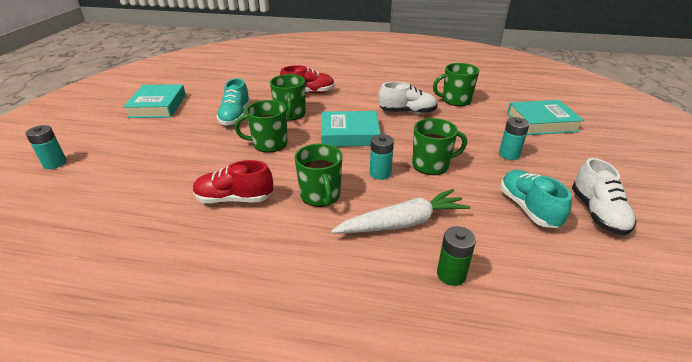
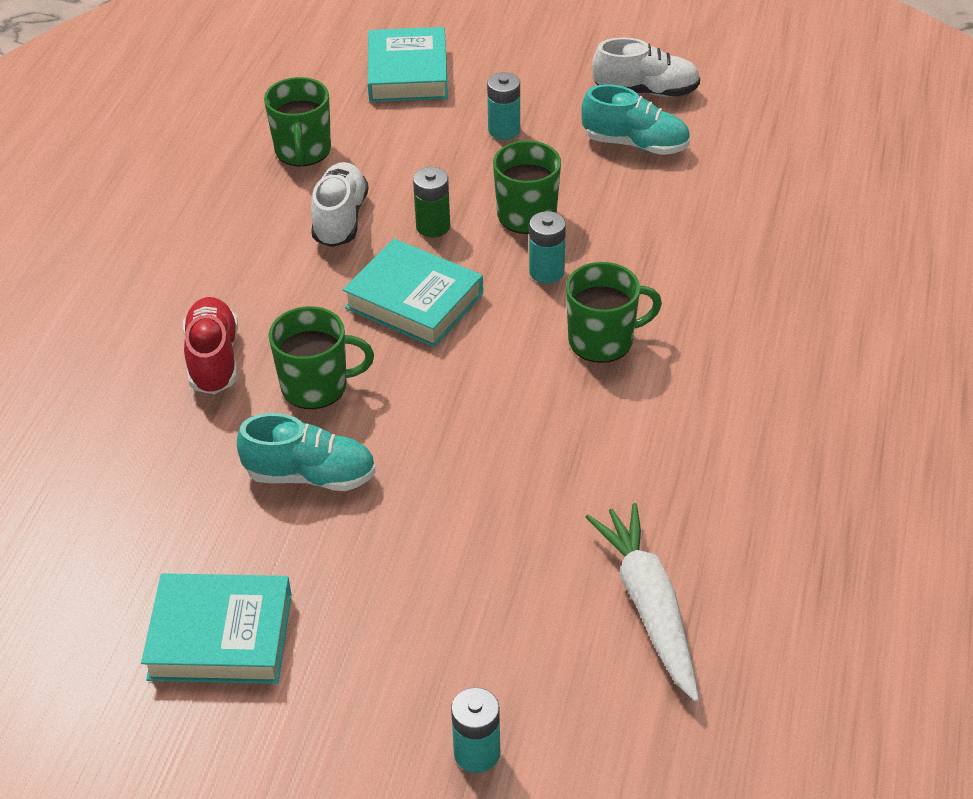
camera: 85 degrees left, 10 degrees up
(234, 199) = (609, 442): red shoe -> none
(269, 144) = (437, 411): green mug -> none
(349, 134) = (414, 301): turquoise book -> turquoise book turned 60 degrees counterclockwise
(402, 223) = (667, 260): white carrot -> white carrot (649, 607)
(451, 274) = (757, 231): green battery -> green battery (433, 226)
(528, 208) = (635, 144): turquoise shoe -> turquoise shoe turned 150 degrees counterclockwise

